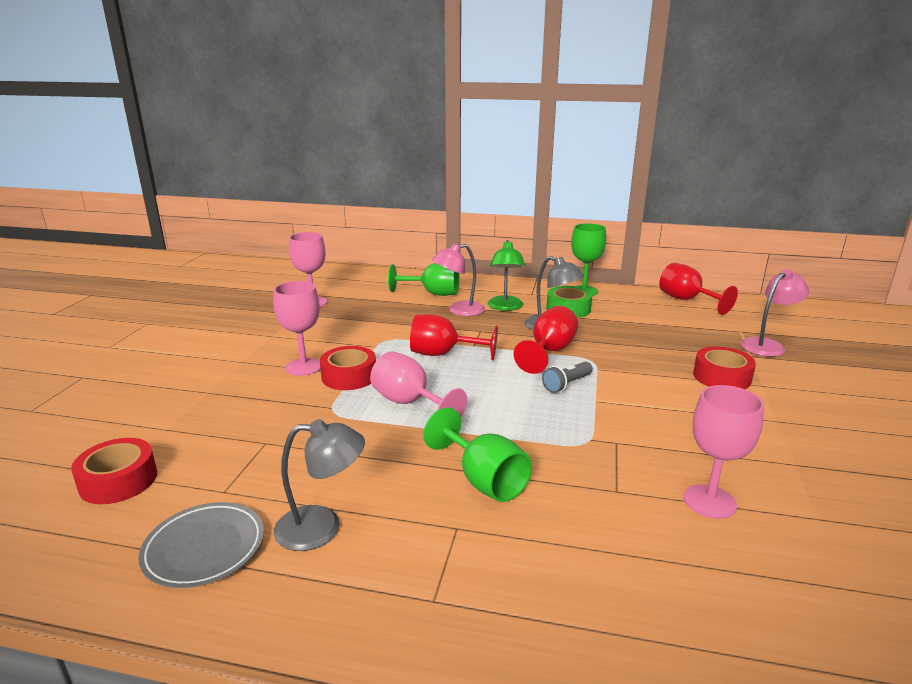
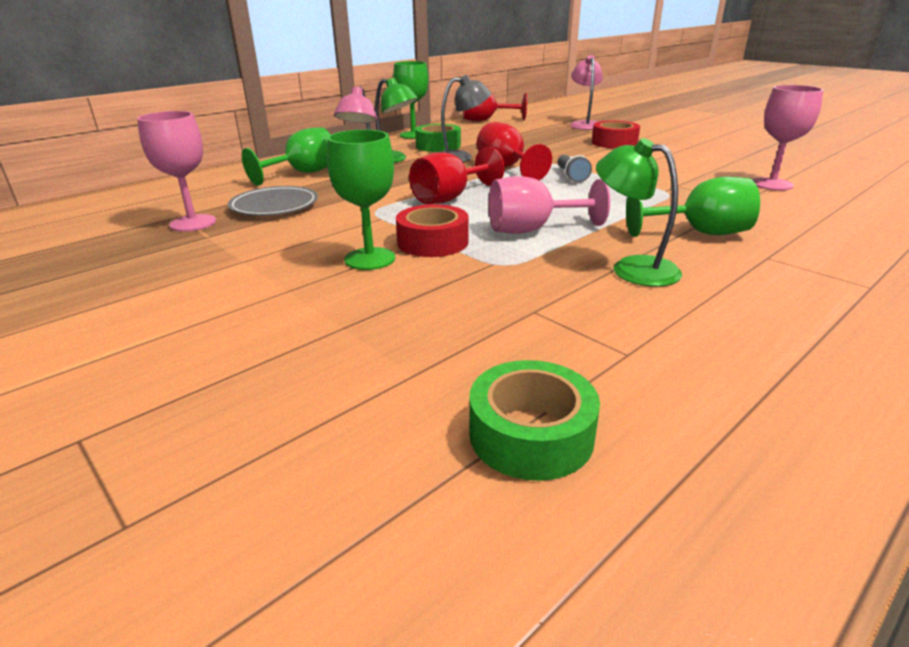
camera: 55 degrees left, 5 degrees up
(118, 480) = (531, 434): red tape -> green tape
(204, 548) = (749, 385): grey plate -> grey plate (274, 206)
(303, 367) = (370, 259): pink goblet -> green goblet
(322, 527) = (739, 311): grey lamp -> none
(369, 463) = (632, 268): none -> green lamp

